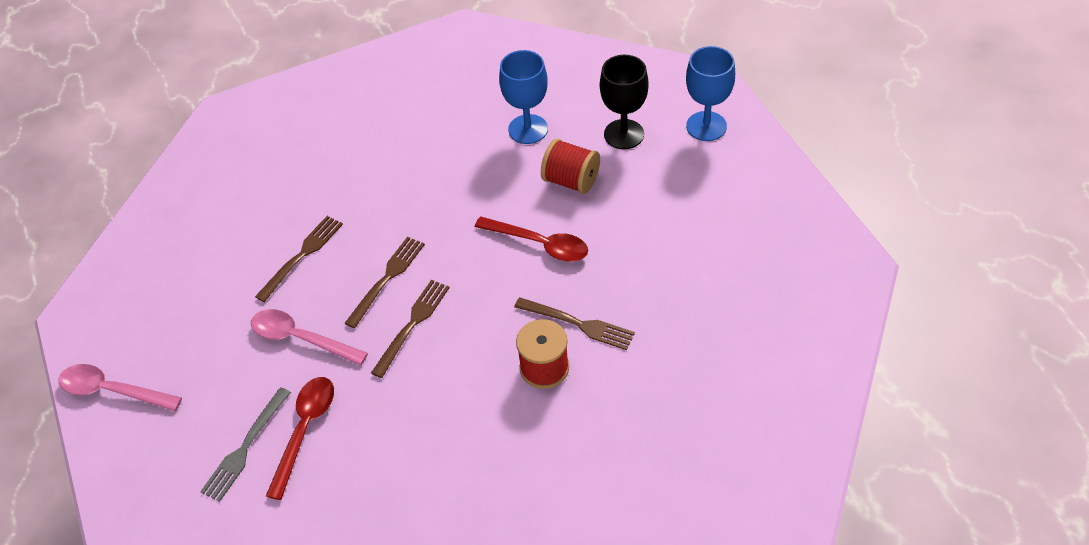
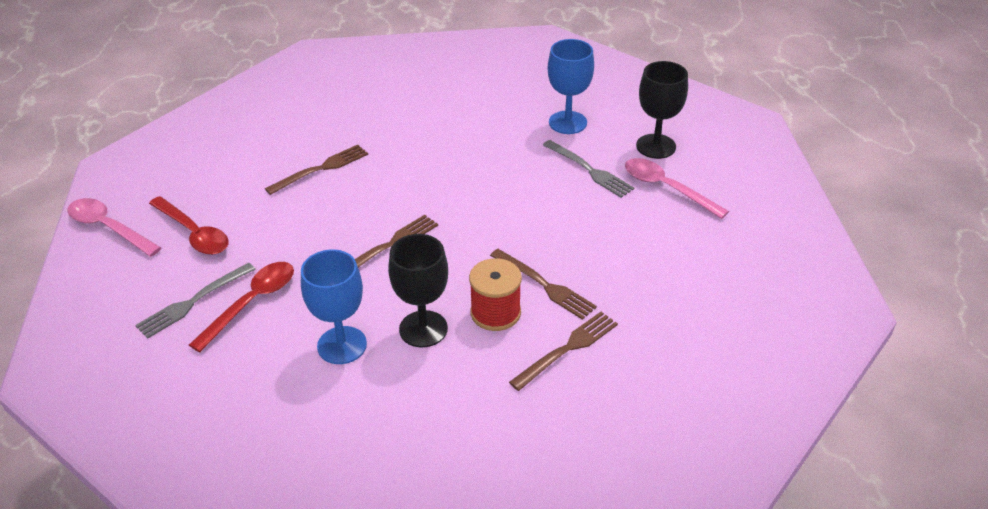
camera: 15 degrees right, 10 degrees down
(301, 338) = (287, 231): pink spoon -> pink spoon (667, 188)
(387, 278) = (386, 204): brown fork -> brown fork (567, 348)
(484, 406) = (423, 329): none -> black goblet
(539, 244) = (537, 212): red spoon -> red spoon (193, 233)
(571, 181) = (590, 170): red spool -> grey fork
(706, 126) = (738, 158): blue goblet -> blue goblet (342, 345)

